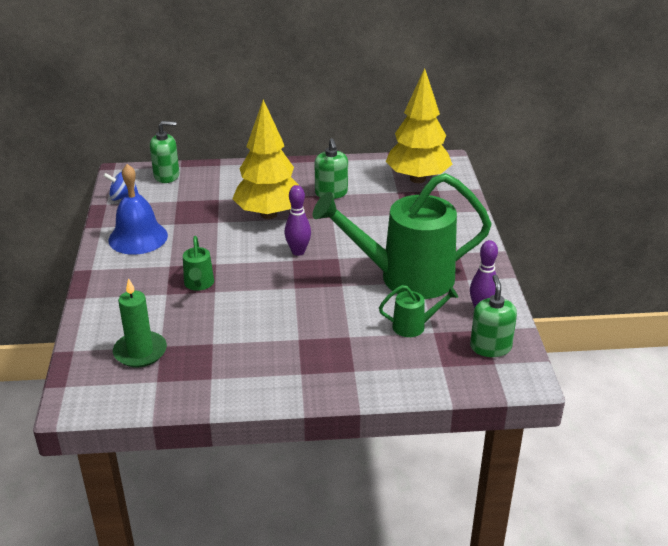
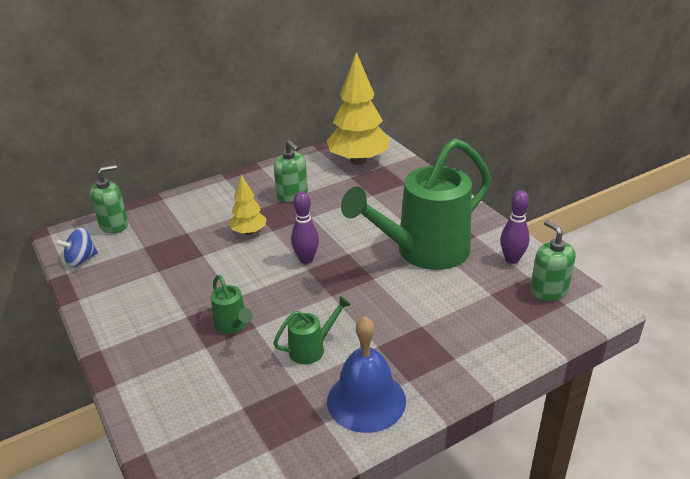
camera: 25 degrees left, 0 degrees up
(138, 237) = (129, 297): blue bell -> blue bell (366, 400)
(140, 352) = (225, 423): green candle -> none
(269, 214) = (249, 232): yellow tree -> yellow tree, size x0.52
(414, 326) = (470, 295): green watering can -> green watering can (311, 349)

